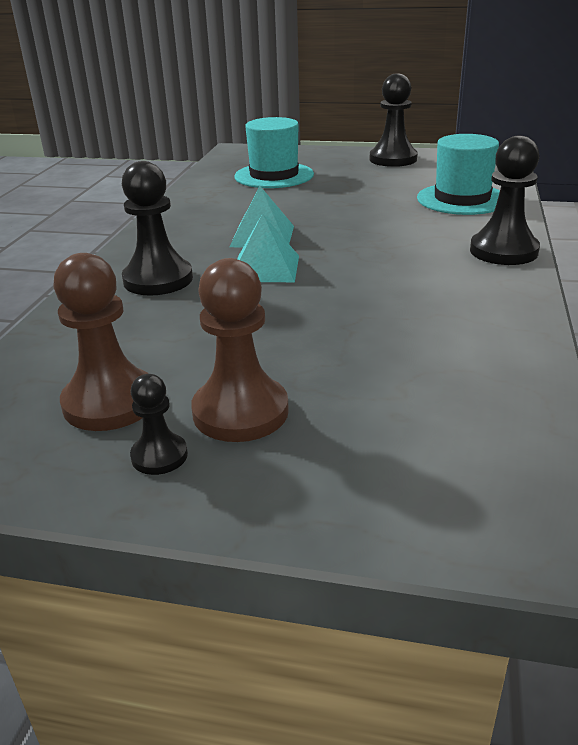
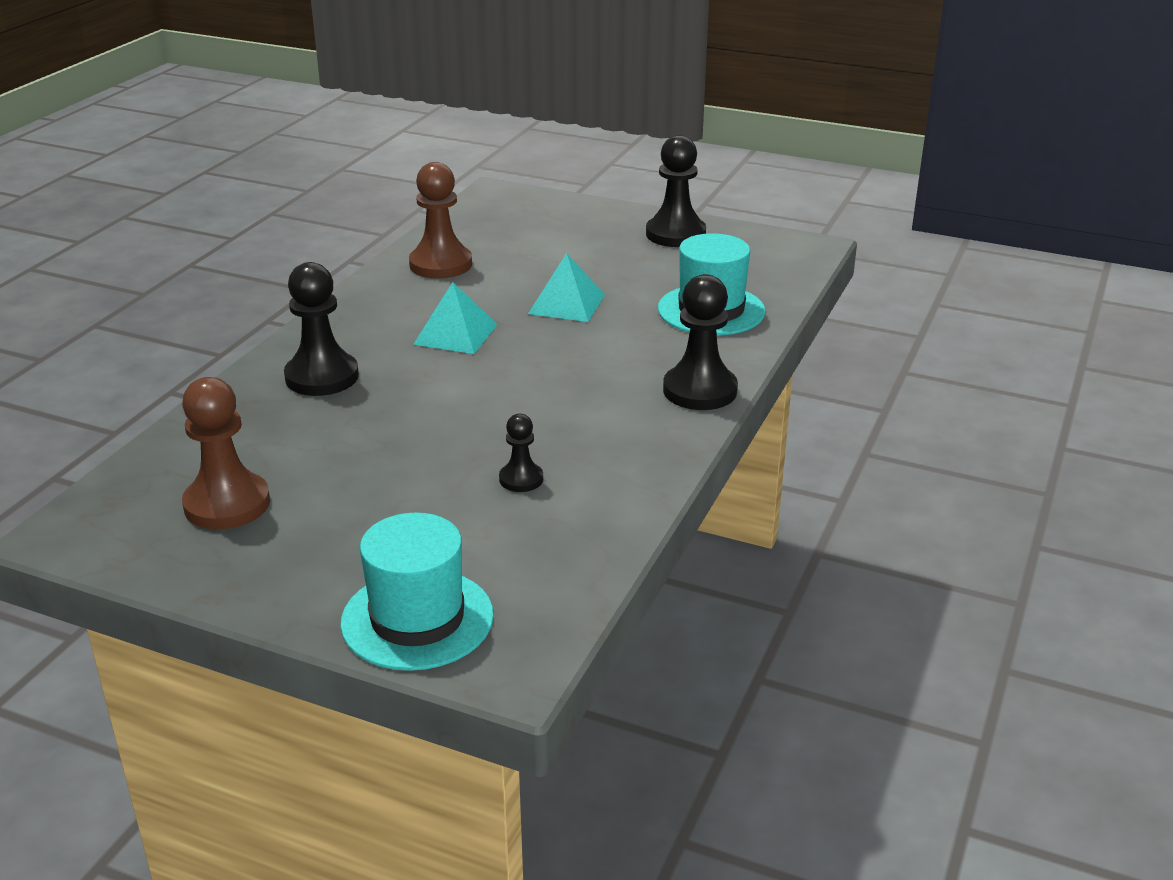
camera: 10 degrees right, 0 degrees up
(159, 456) = (249, 558): black pawn -> black pawn (521, 479)
(240, 412) = (334, 530): brown pawn -> brown pawn (440, 264)
(265, 268) = (436, 377): turquoise pyramid -> turquoise pyramid (566, 304)
(274, 175) = (517, 243): turquoise hat -> turquoise hat (417, 619)

